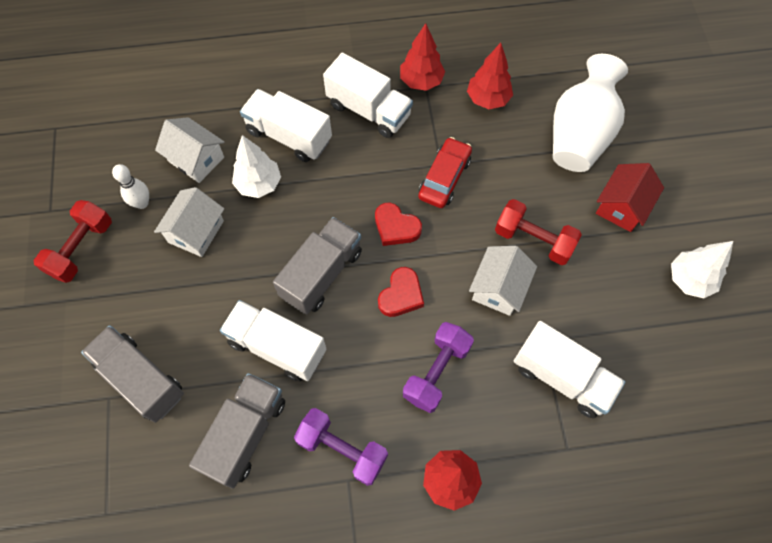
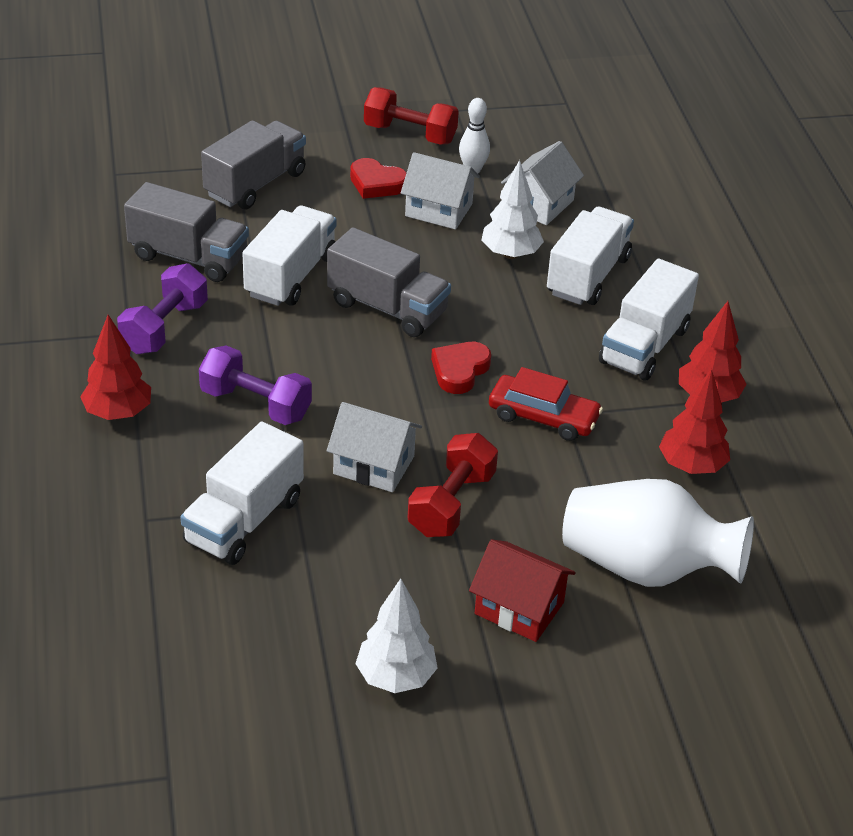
camera: 85 degrees right, 25 degrees down
(401, 295) = (360, 375): red heart -> red heart (376, 183)

